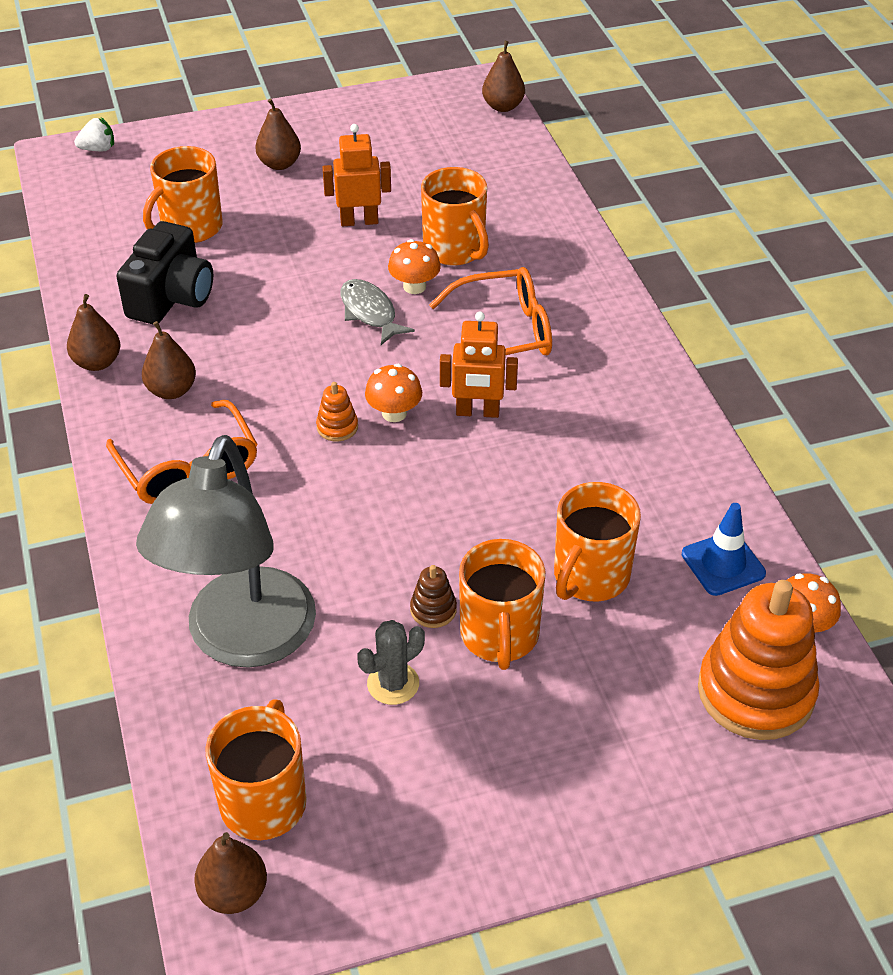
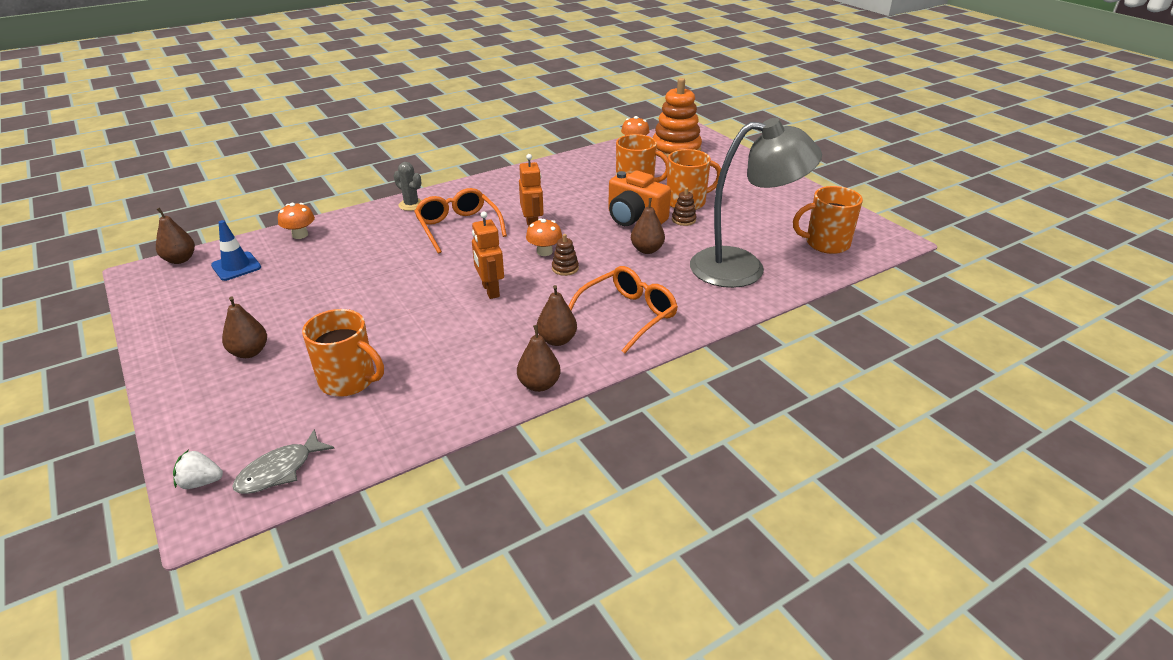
camera: 105 degrees left, 10 degrees down
(98, 149) = (201, 482): white strawberry -> white strawberry turned 60 degrees counterclockwise
(171, 297) = (448, 367): black camera -> none
(234, 893) = (875, 242): brown pear -> brown pear (647, 250)
(337, 427) = (565, 268): orange stacking toy -> brown stacking toy
(359, 221) = (338, 298): orange robot -> orange robot (490, 290)
(369, 312) = (448, 275): grey fish -> grey fish (279, 471)
(393, 683) = (735, 223): grey cactus -> grey cactus (411, 205)
(414, 286) = (416, 263): orange mushroom -> orange mushroom (300, 235)
(455, 249) = (372, 254): orange mug -> none
(461, 542) = (634, 218): none -> orange camera
(723, 564) = (609, 160): blue traffic cone -> blue traffic cone (236, 266)

